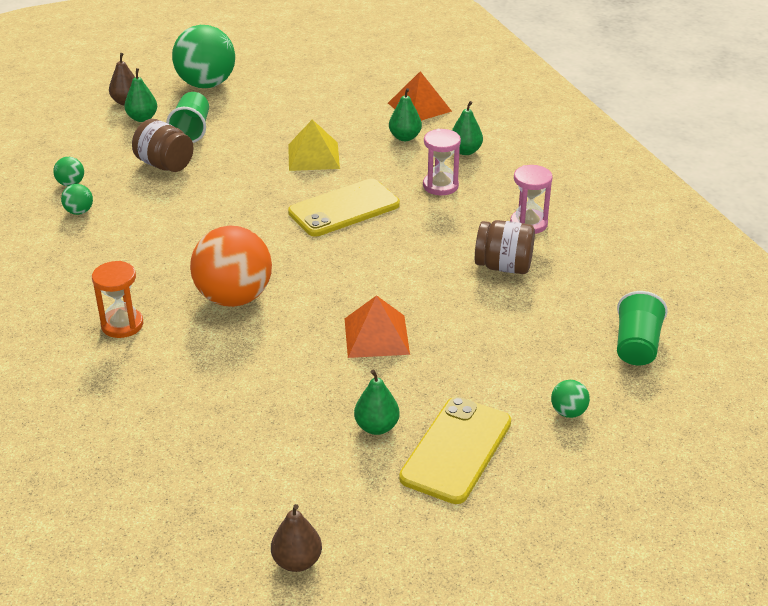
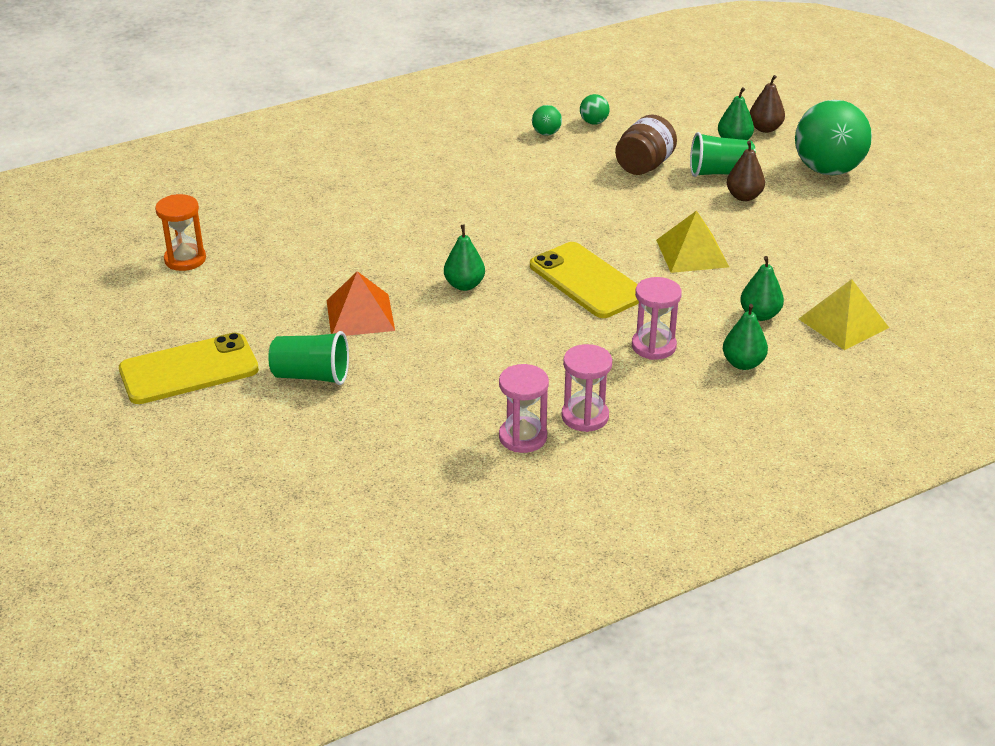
camera: 85 degrees right, 0 degrees up
(122, 325) = (373, 178): orange hourglass -> orange hourglass (185, 259)
(234, 298) = (417, 229): orange ball -> none
(297, 561) = (71, 292): brown pear -> brown pear (744, 196)
(376, 427) = (225, 322): green pear -> green pear (464, 285)
(419, 107) = (843, 323): orange pyramid -> yellow pyramid
(456, 450) = (189, 370): yellow phone -> yellow phone turned 45 degrees counterclockwise
(503, 266) = (491, 397): brown jar -> none
(555, 254) = (523, 437): none -> pink hourglass
(568, 412) = (236, 442): green ball -> none
(636, 346) = (345, 498): green cup -> green cup (311, 376)

